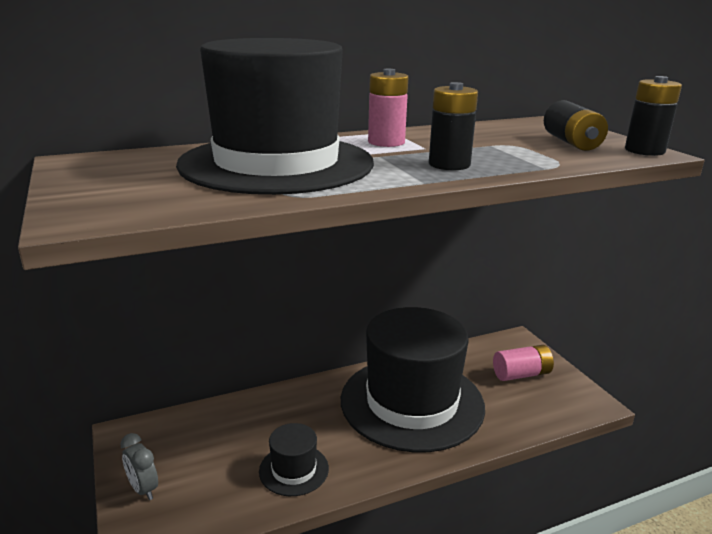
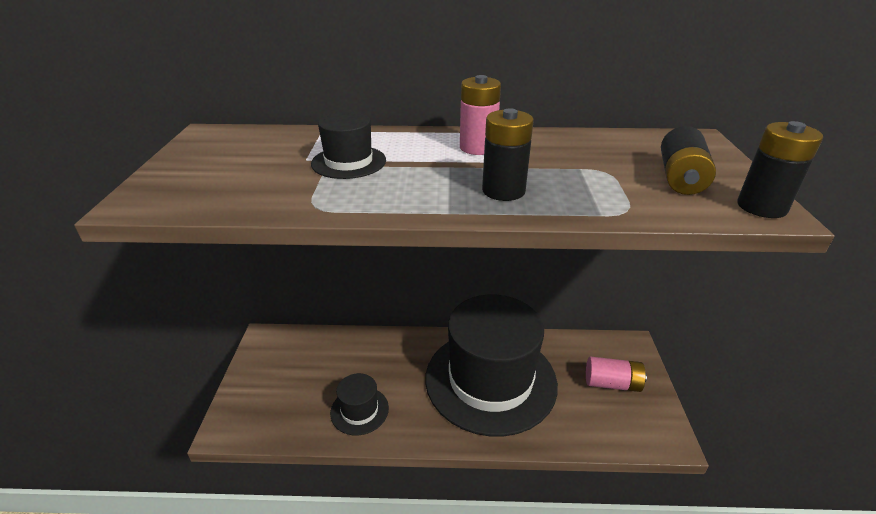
camera: 25 degrees right, 10 degrees up
(143, 489) = (251, 388): grey clock -> none
(276, 163) = (348, 162): black hat -> black hat, size x0.42

